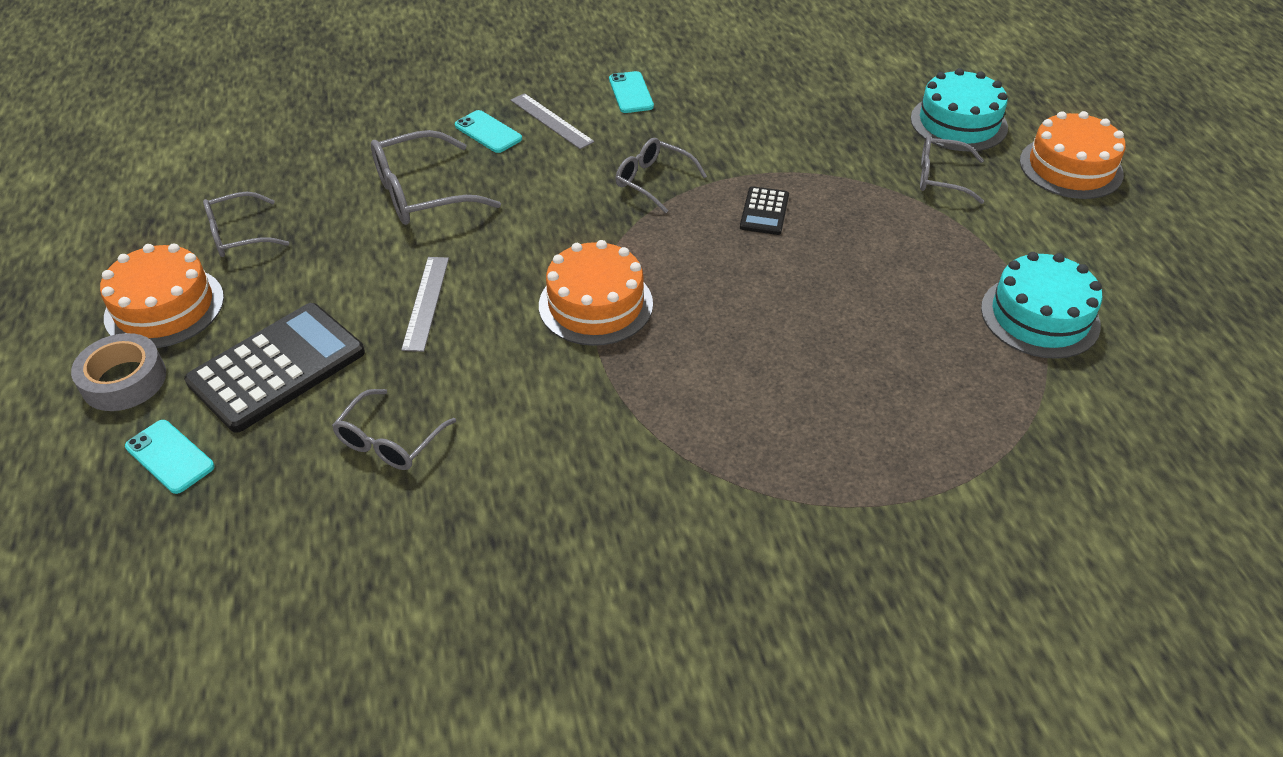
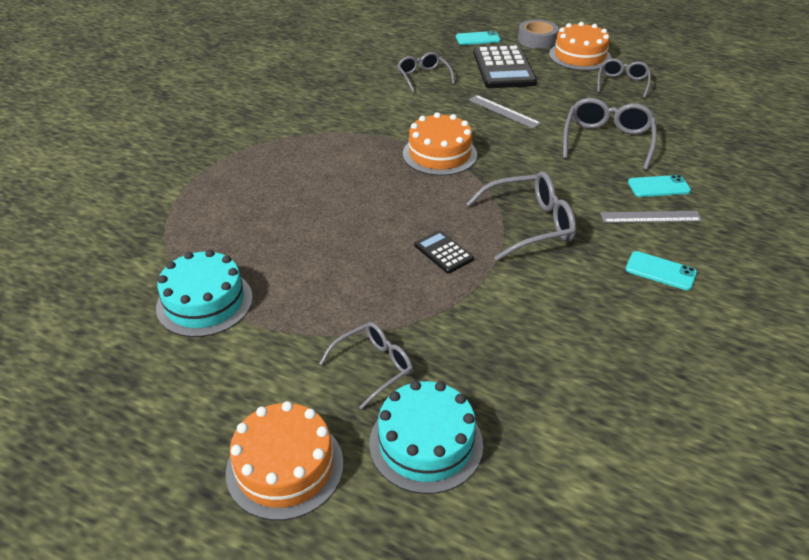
camera: 130 degrees right, 5 degrees down
(652, 181) = (530, 224): grey glasses -> grey glasses, size x1.54

